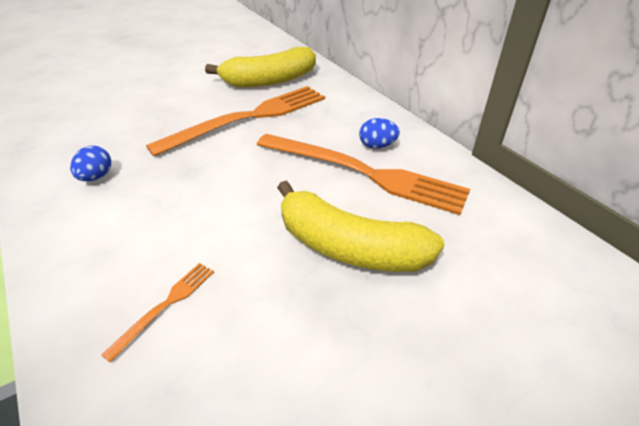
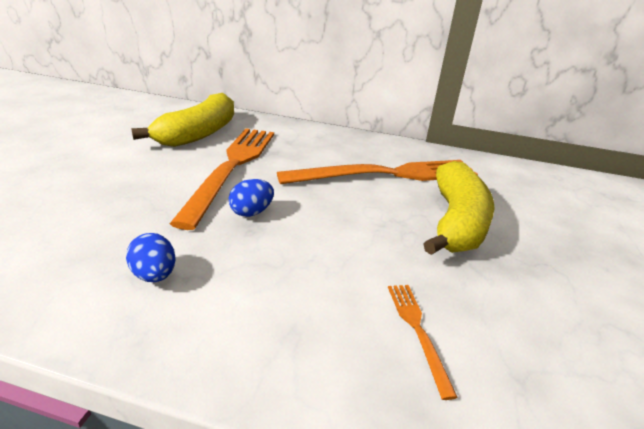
camera: 45 degrees left, 10 degrees down
(348, 247) = (456, 222): yellow banana -> yellow banana turned 60 degrees counterclockwise
(377, 146) = (366, 154): blue egg -> blue egg (251, 212)

